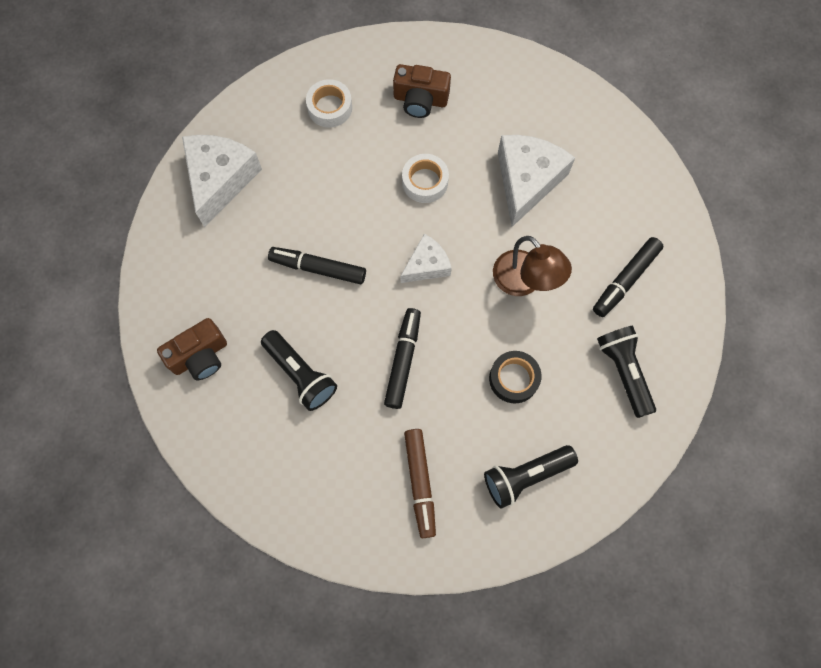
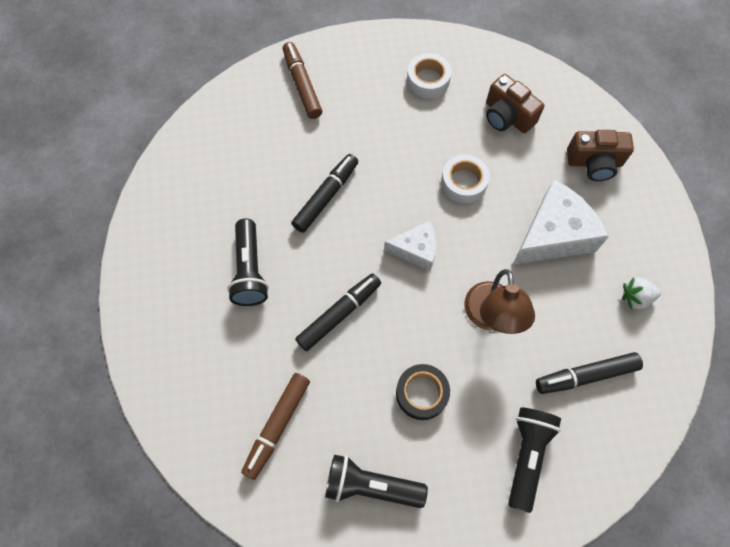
camera: 35 degrees right, 5 degrees down
(200, 356) = (186, 206): brown camera -> brown camera (594, 163)
(220, 180) = (302, 85): white cheese -> brown marker
(318, 268) = (326, 196): black marker -> black marker turned 75 degrees clockwise
(622, 193) = (635, 297): none -> white strawberry

